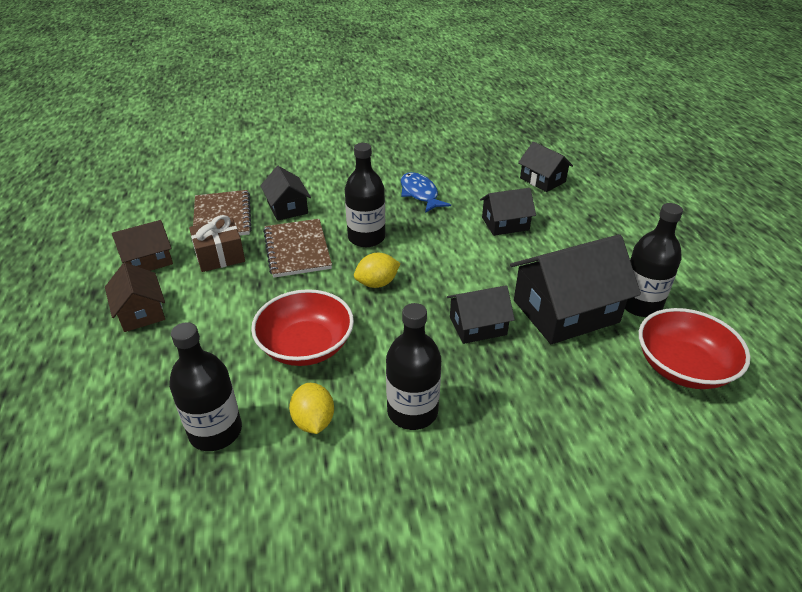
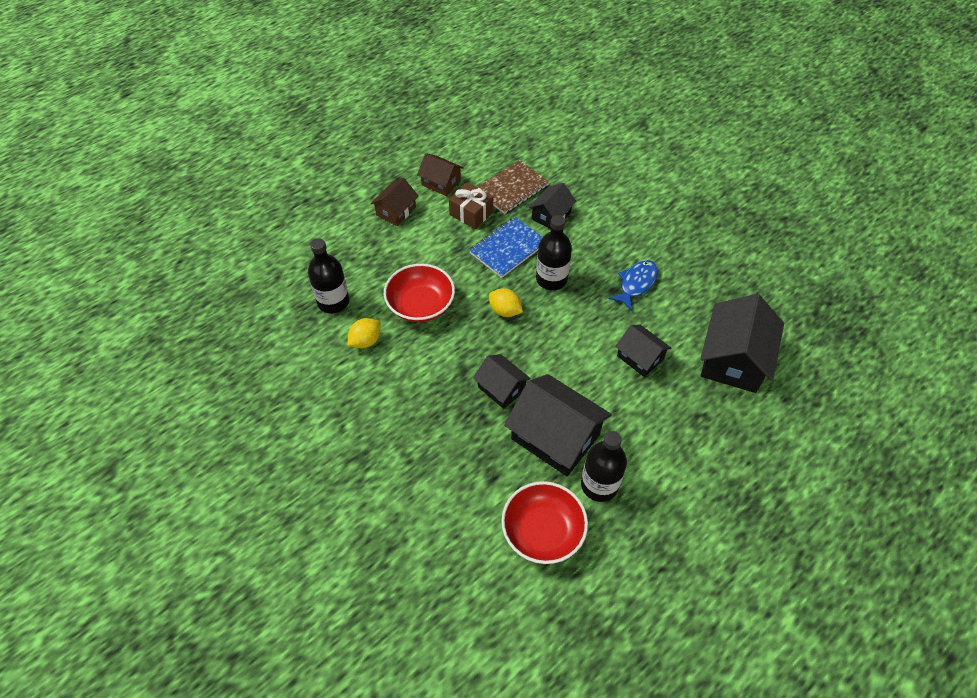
camera: 60 degrees right, 15 degrees up
(297, 249) = (508, 248): brown notebook -> blue notebook
(412, 411) = (401, 385): black bottle -> none
(542, 180) = (733, 359): black house -> black house, size x1.78

